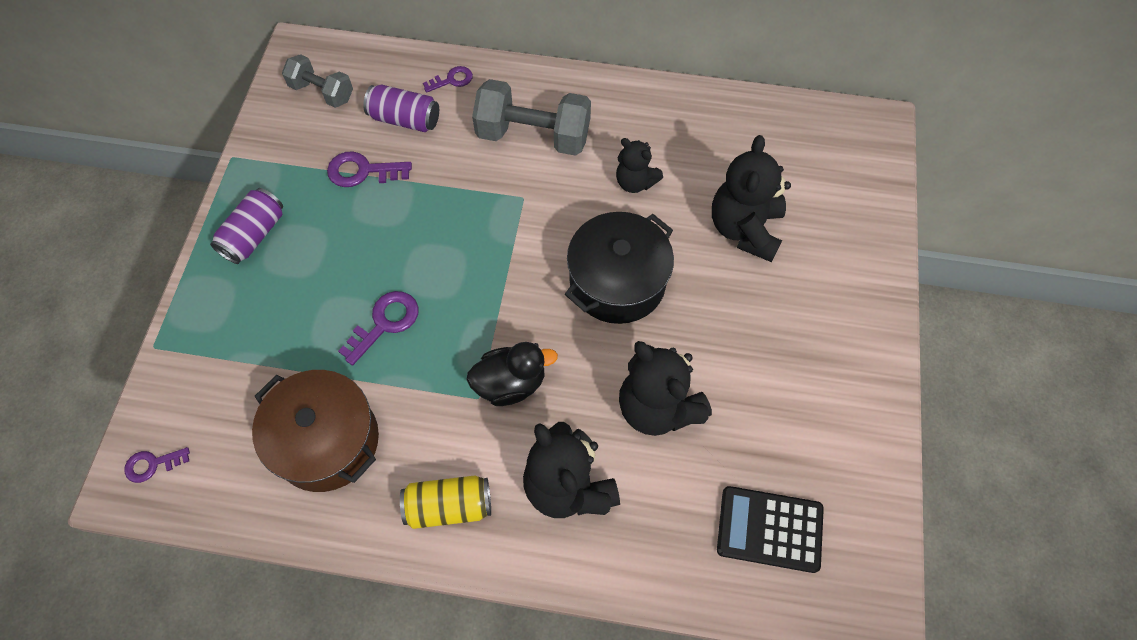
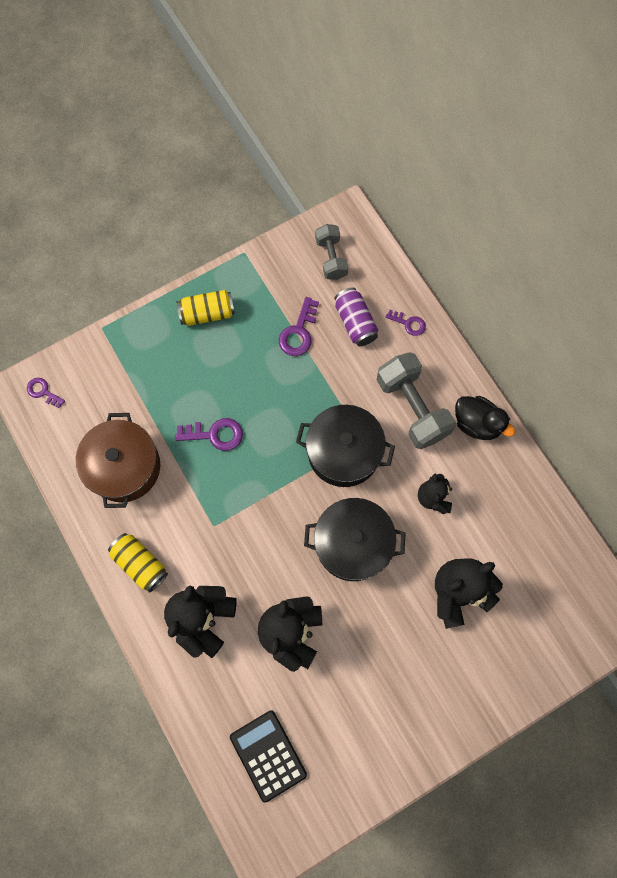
camera: 50 degrees right, 10 degrees up
(254, 235) = (207, 313): purple can -> yellow can
(362, 171) = (298, 332): purple key -> purple key turned 120 degrees counterclockwise
(510, 383) = (236, 536): black duck -> black duck (477, 423)
(519, 222) = (344, 452): none -> black pot

